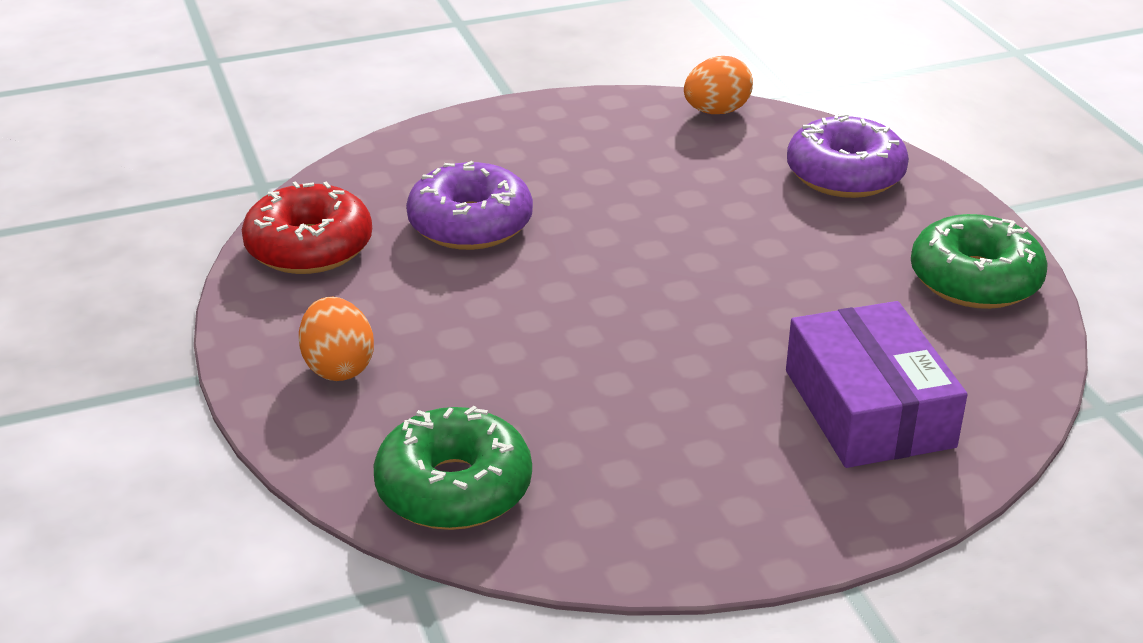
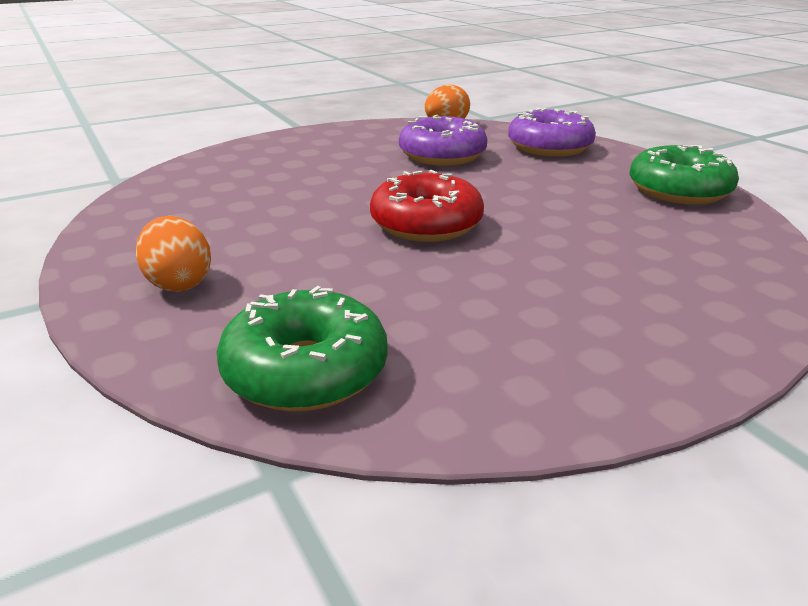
camera: 10 degrees left, 5 degrees down
(309, 247) = (153, 208): red donut -> red donut (426, 224)
(470, 224) = (286, 187): purple donut -> purple donut (442, 155)
(869, 408) = (660, 271): purple box -> none

